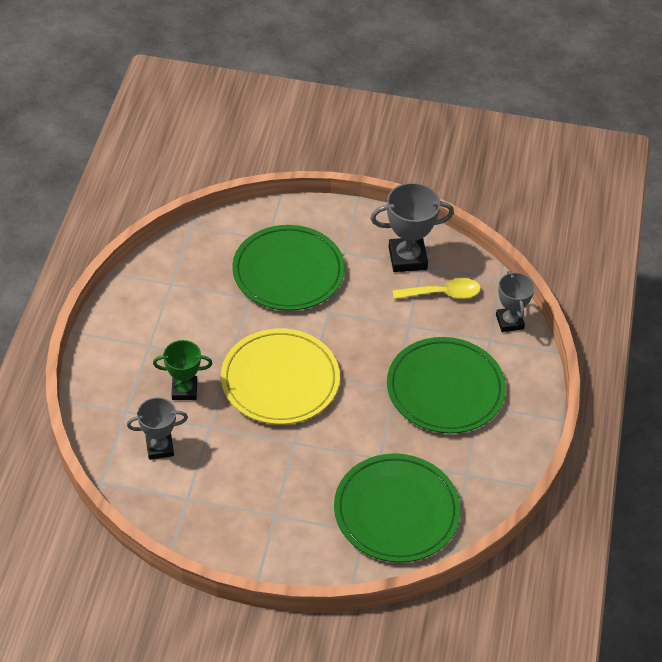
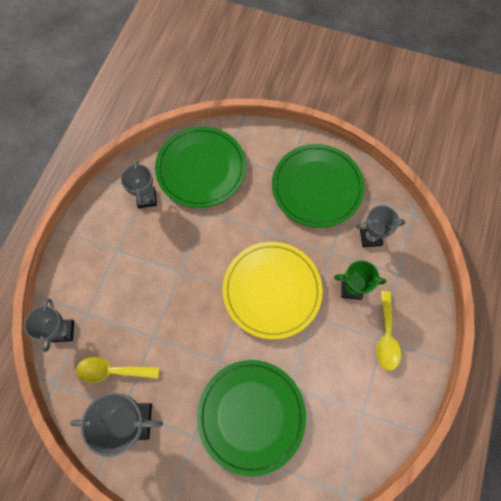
camera: 170 degrees left, 20 degrees up
(144, 349) = (386, 336): none -> yellow spoon
(445, 389) = (138, 267): green plate -> green plate (317, 187)
(459, 466) = (146, 198): none -> grey trophy

